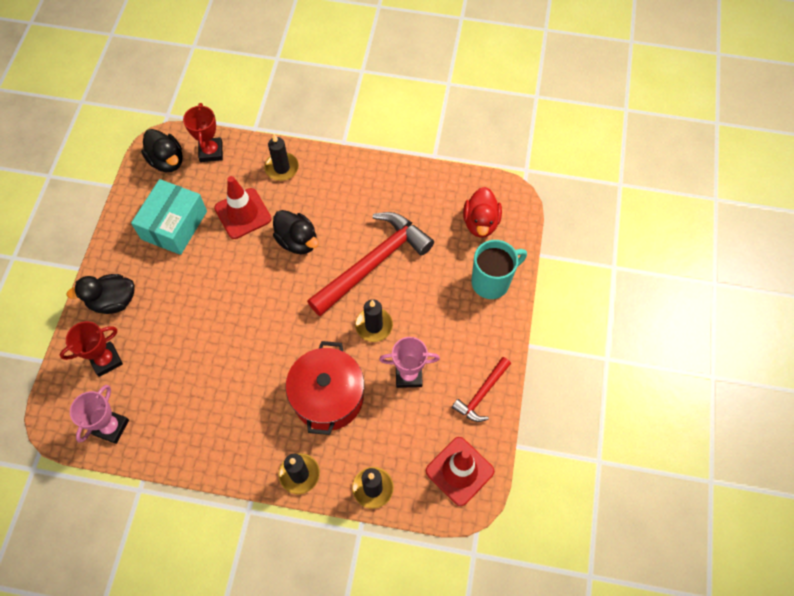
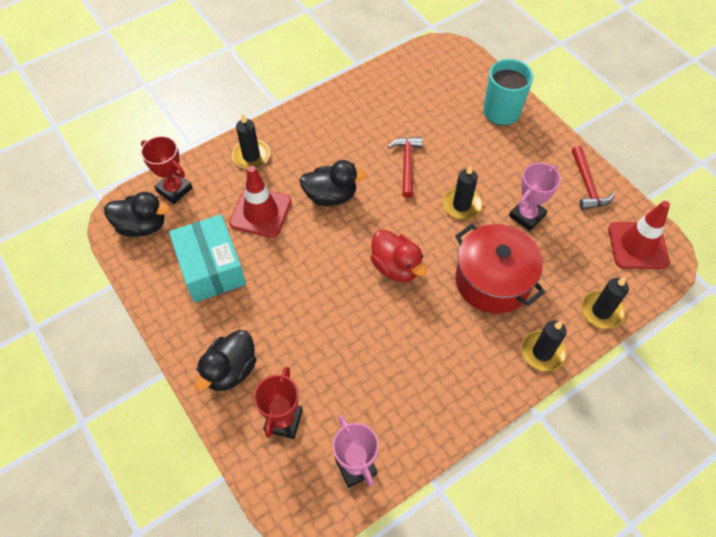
camera: 45 degrees left, 5 degrees down
(373, 263) = (407, 165): red hammer -> red hammer, size x0.51
(480, 223) = (446, 80): red duck -> red duck (396, 267)

